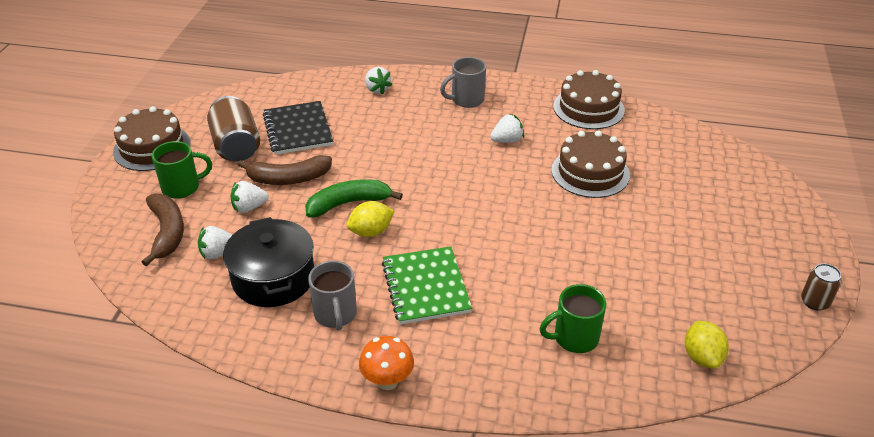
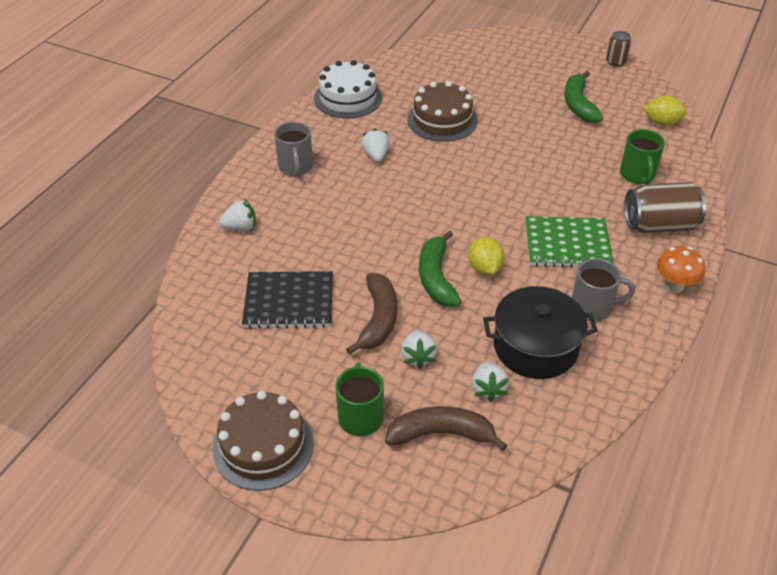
camera: 75 degrees left, 5 degrees up
(236, 146) = (297, 360): brown can -> brown can (659, 224)
(588, 108) = (348, 98): brown cake -> white cake
(689, 274) = (578, 105): none -> green banana

